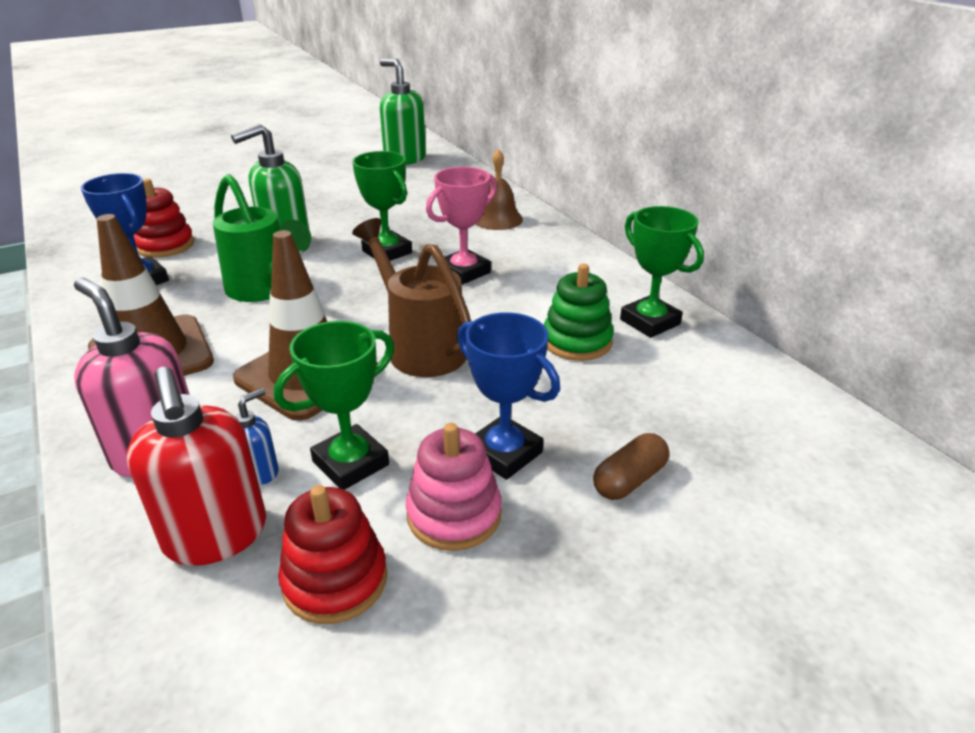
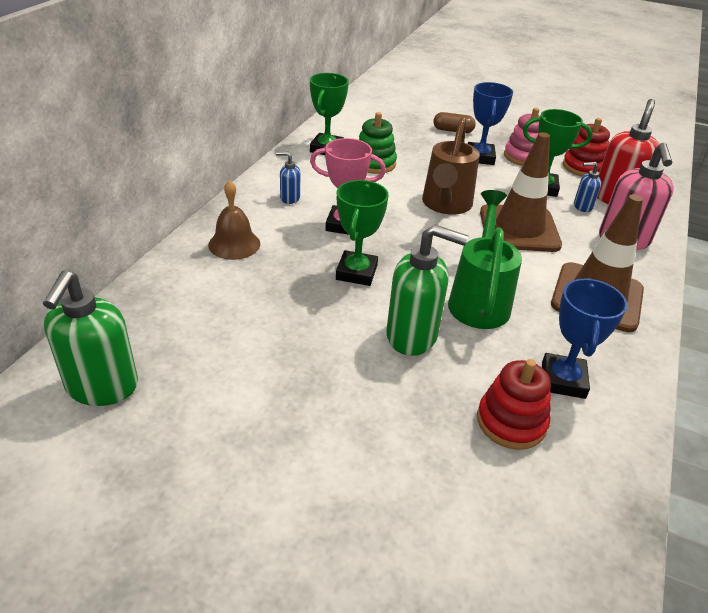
camera: 130 degrees left, 5 degrees up
(547, 262) = (289, 198): none -> blue soap dispenser

